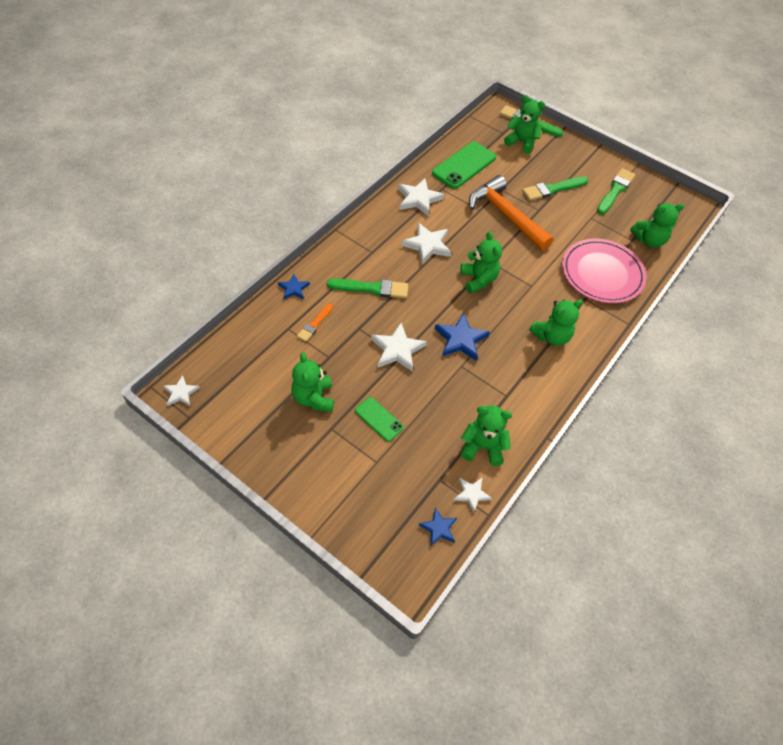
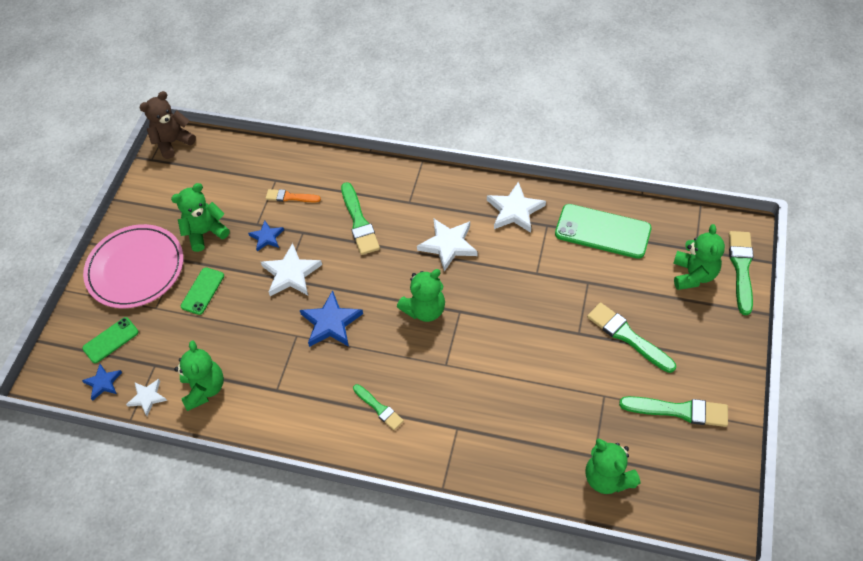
camera: 75 degrees right, 0 degrees up
(181, 393) = (173, 142): white star -> brown teddy bear
(293, 288) = (325, 163): blue star -> blue star (267, 237)
(394, 510) = (111, 340): none -> green phone
(506, 215) = (545, 302): orange hammer -> none
(551, 336) = (379, 408): green teddy bear -> green brush
(602, 273) = (510, 435): pink plate -> pink plate (135, 269)

